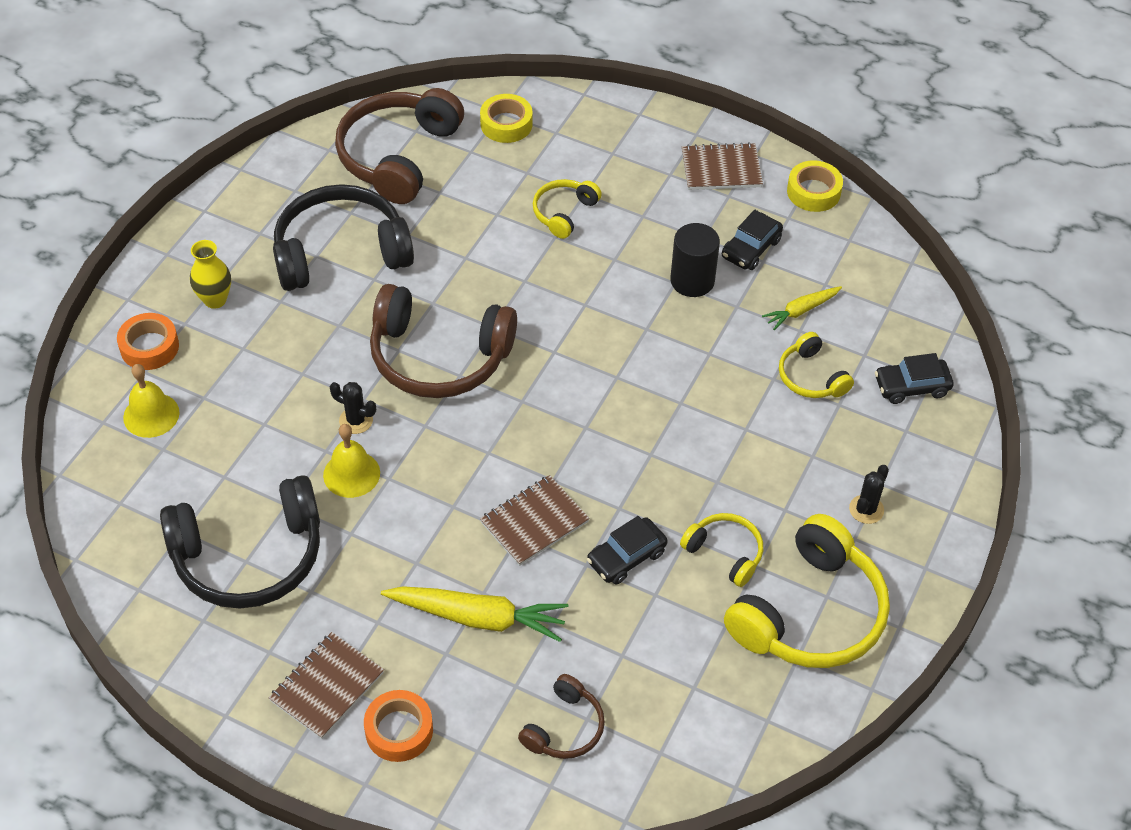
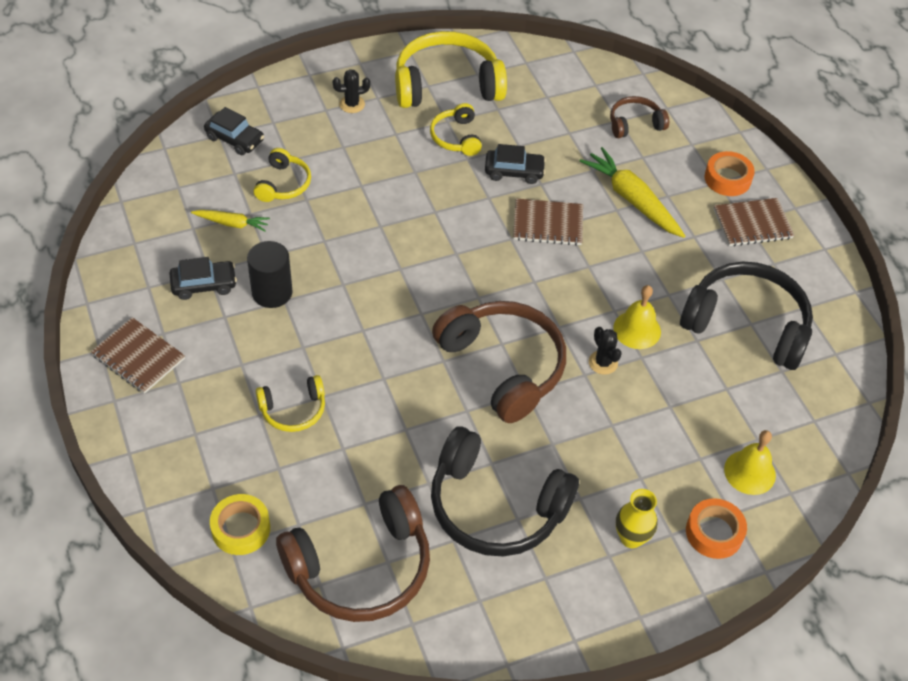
camera: 140 degrees left, 0 degrees up
(813, 192) = (104, 291): yellow tape -> none

